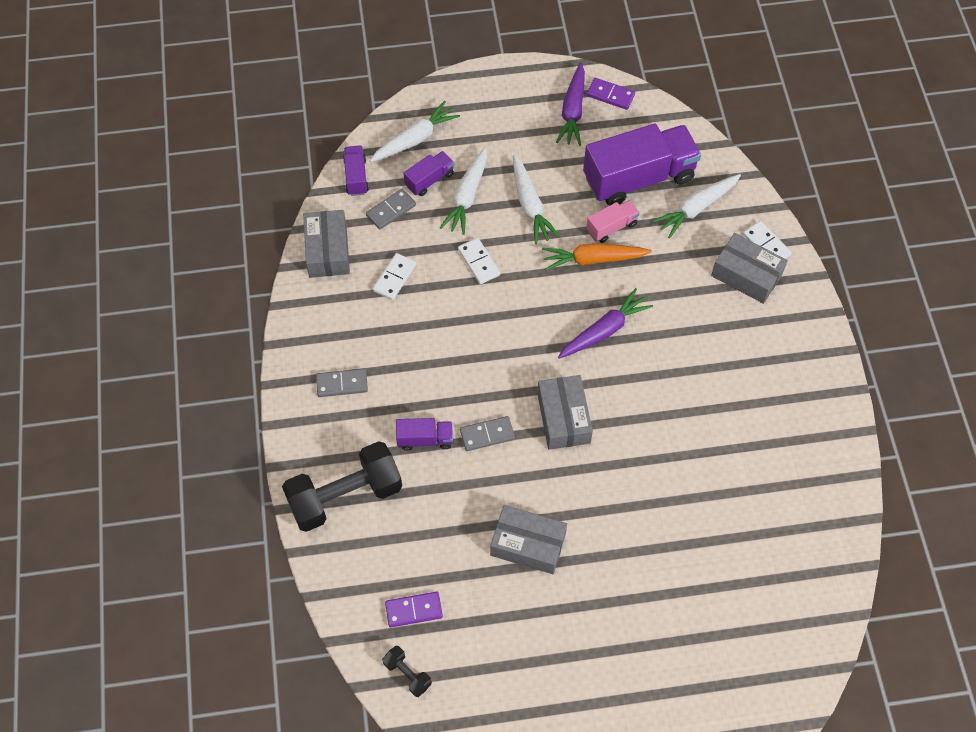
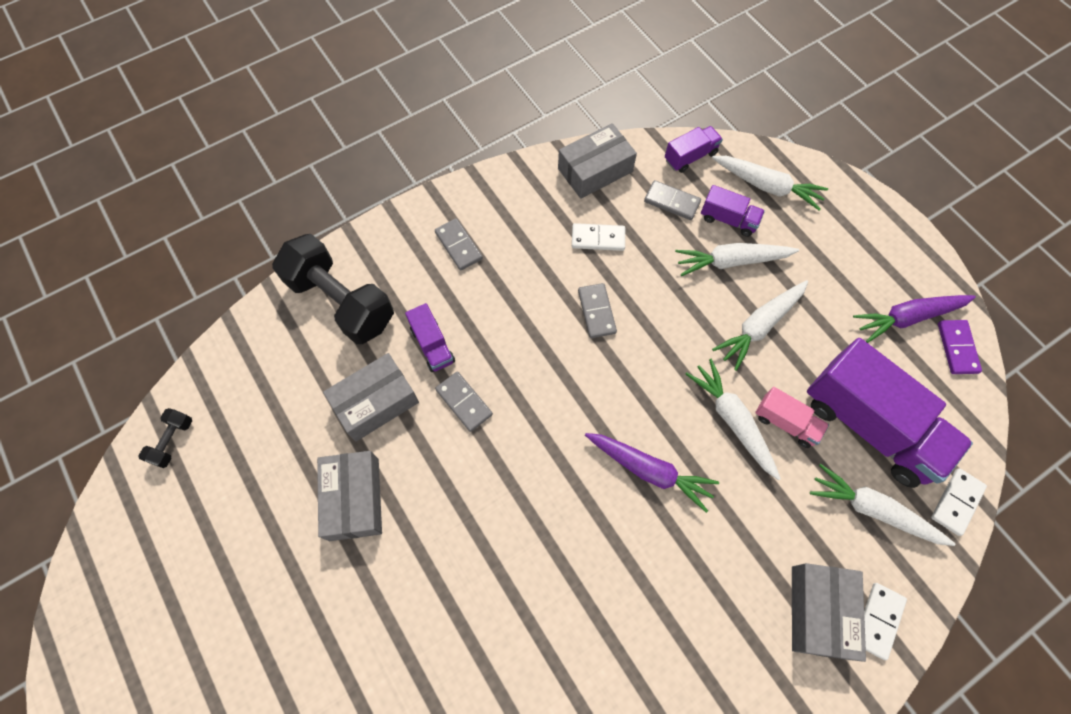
camera: 65 degrees right, 5 degrees up
(414, 610) = (242, 417): purple domino -> none
(459, 308) = (597, 312): none -> grey domino
(478, 262) = (660, 306): white domino -> white domino (956, 502)
(563, 418) = (519, 472): grey box -> grey box (376, 402)
(593, 259) = (732, 420): orange carrot -> white carrot

